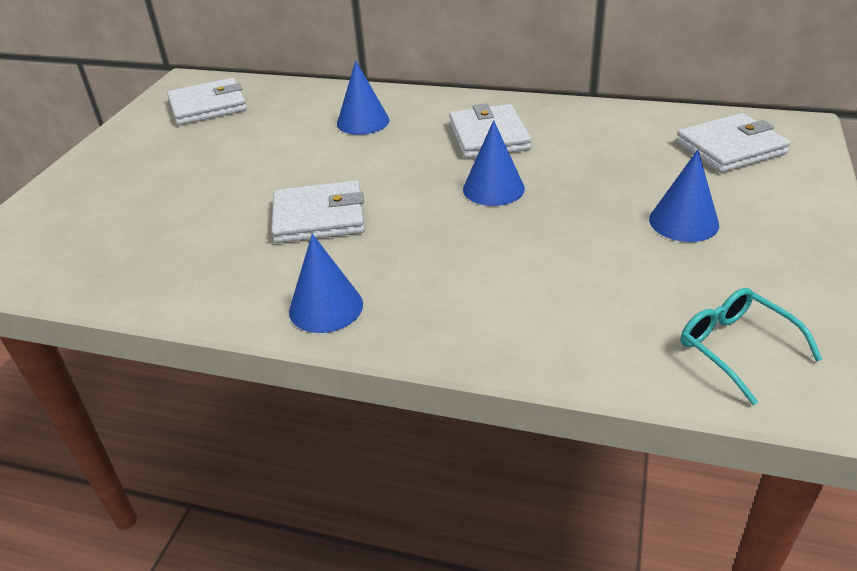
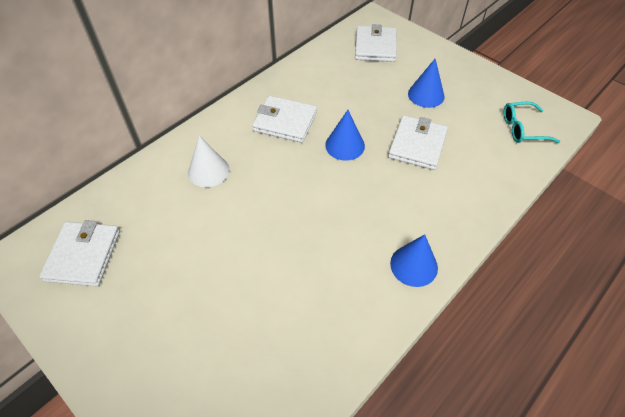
camera: 65 degrees left, 15 degrees up
(319, 217) = (315, 237): white wallet -> white wallet (417, 145)
(363, 122) = (208, 171): blue cone -> white cone

